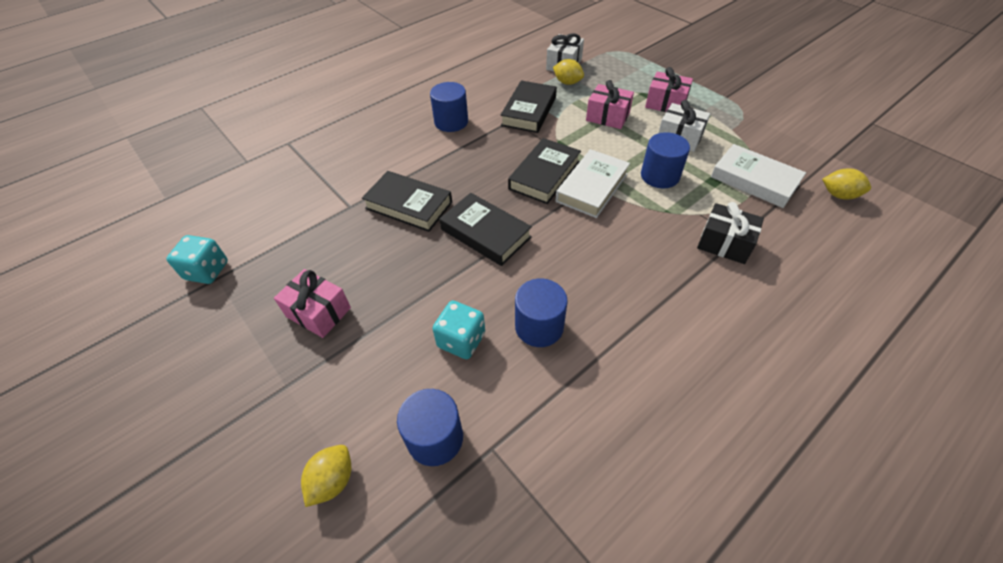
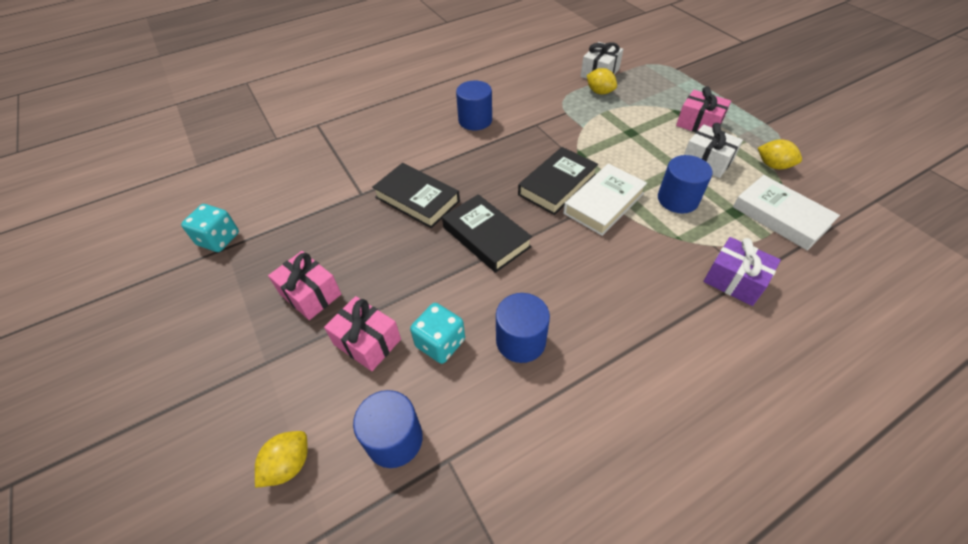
camera: 10 degrees right, 0 degrees up
(529, 111) = (554, 117): black book -> none
(607, 117) = (634, 131): pink gift -> pink gift (367, 342)
(724, 243) = (734, 280): black gift -> purple gift
(839, 195) = (874, 244): yellow lemon -> yellow lemon (773, 165)

